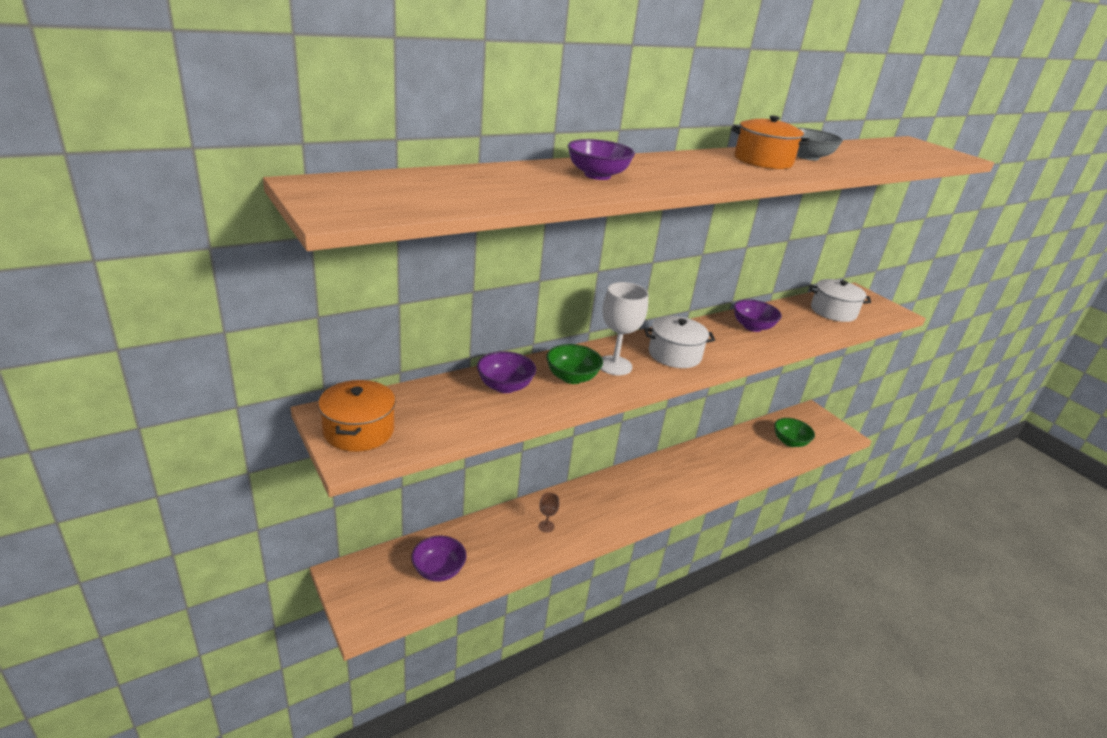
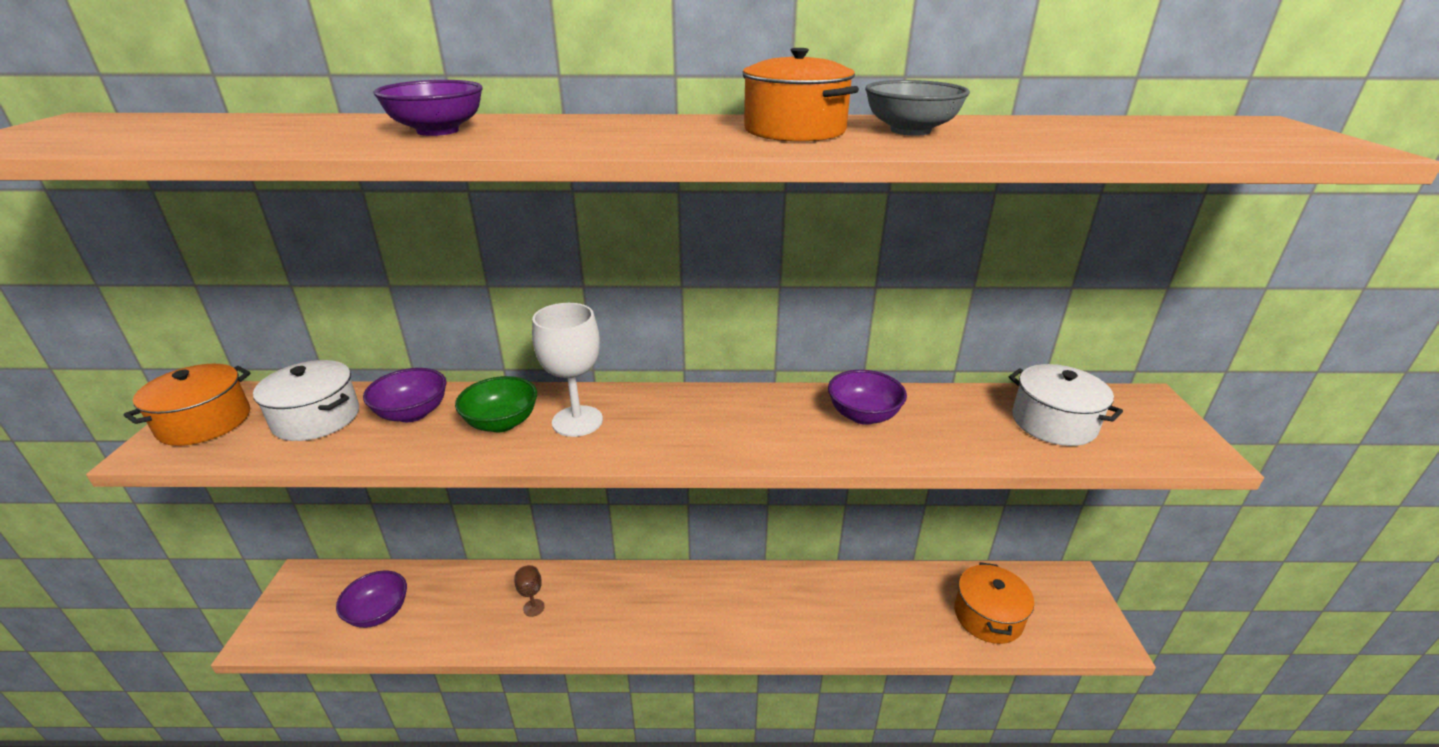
camera: 35 degrees right, 0 degrees up
(674, 355) = (681, 427): white pot -> white pot (316, 418)
(790, 442) = (988, 616): green bowl -> orange pot

